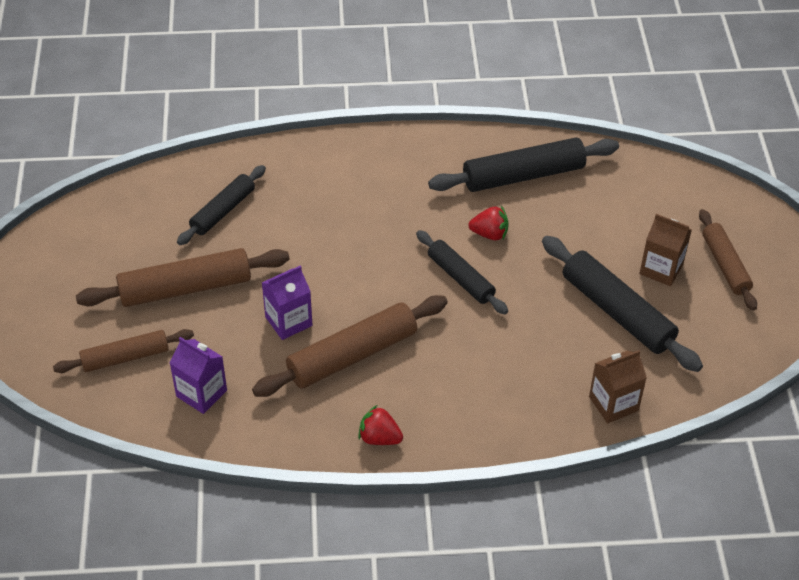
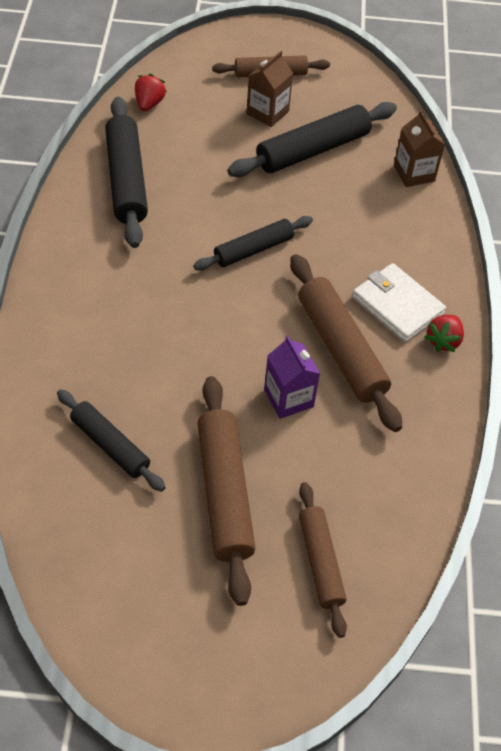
camera: 85 degrees left, 5 degrees up
(201, 393) = (378, 488): purple carton -> none
(417, 397) = (397, 305): none -> white wallet
(489, 234) = (200, 218): red strawberry -> red strawberry (149, 104)

